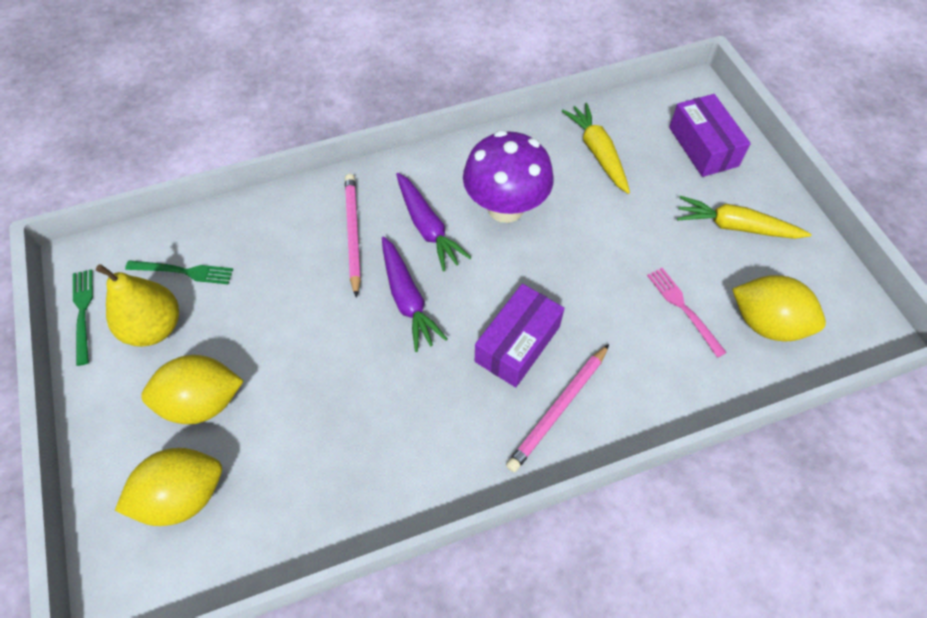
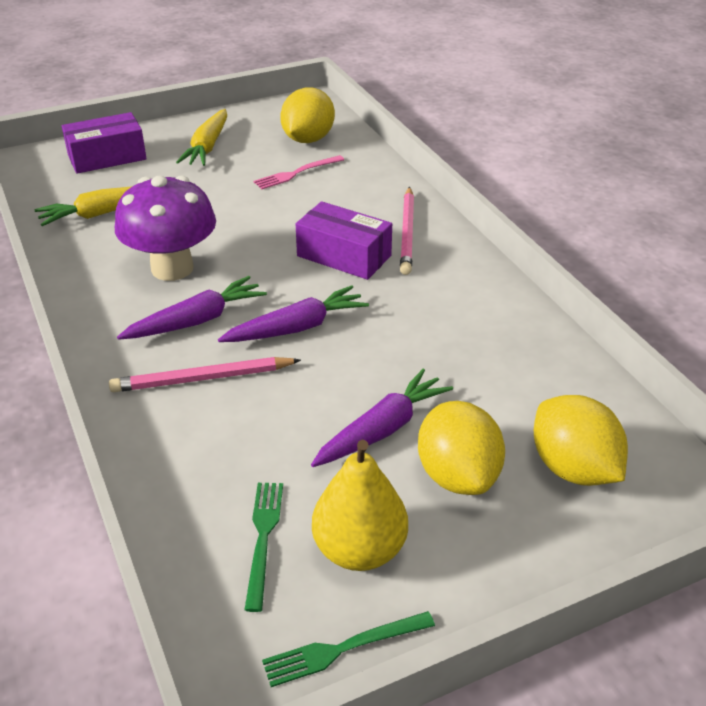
camera: 95 degrees left, 20 degrees down
(266, 354) = (382, 429): none -> purple carrot
(558, 409) = (407, 233): pink pencil -> pink pencil turned 60 degrees clockwise

